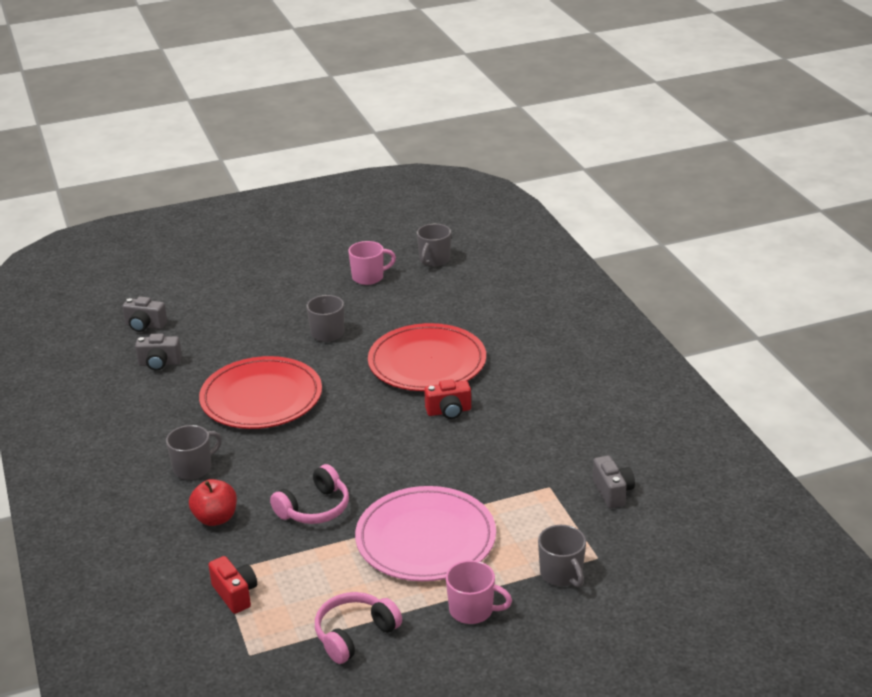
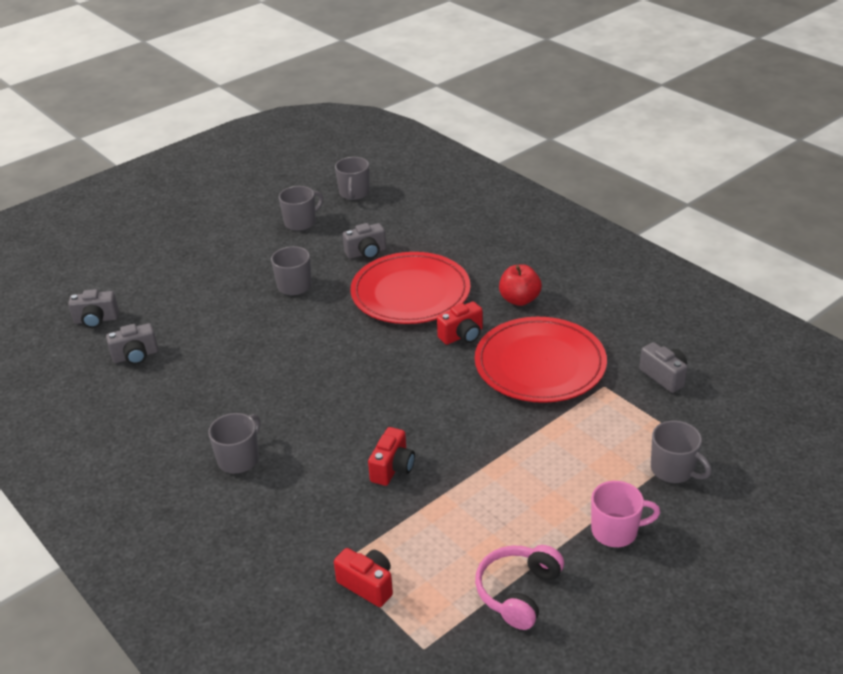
camera: 20 degrees left, 5 degrees up
(215, 518) = (296, 507): red apple -> red apple (519, 300)
(261, 398) = (266, 366): red plate -> red plate (540, 364)
(314, 508) = (393, 468): pink headphones -> red camera
(369, 277) = (301, 222): pink mug -> grey mug
(410, 318) = (366, 253): none -> grey camera
(425, 539) = (523, 470): pink plate -> none

